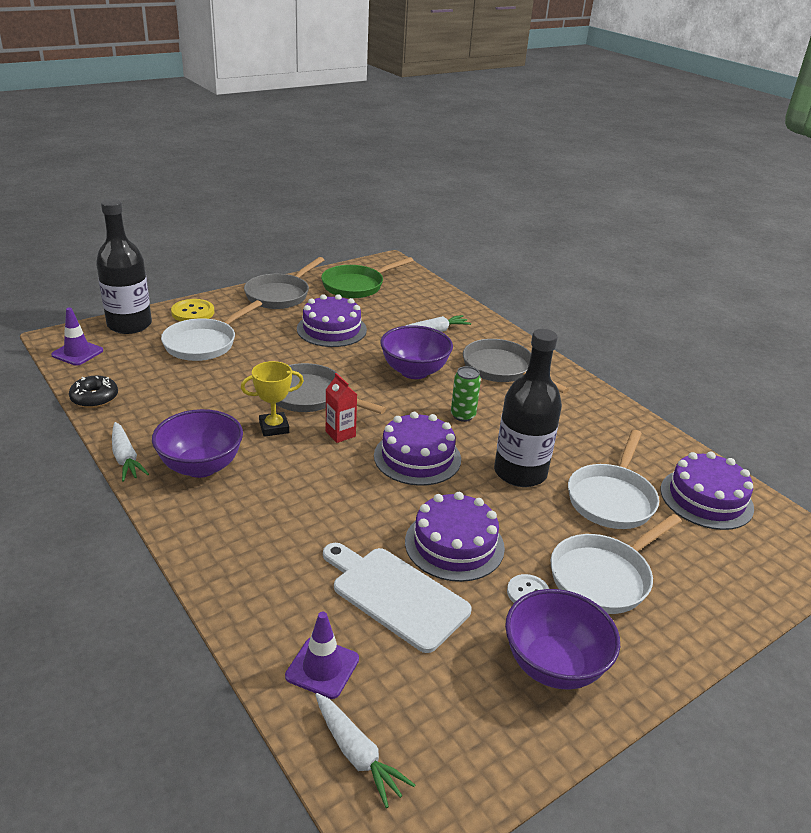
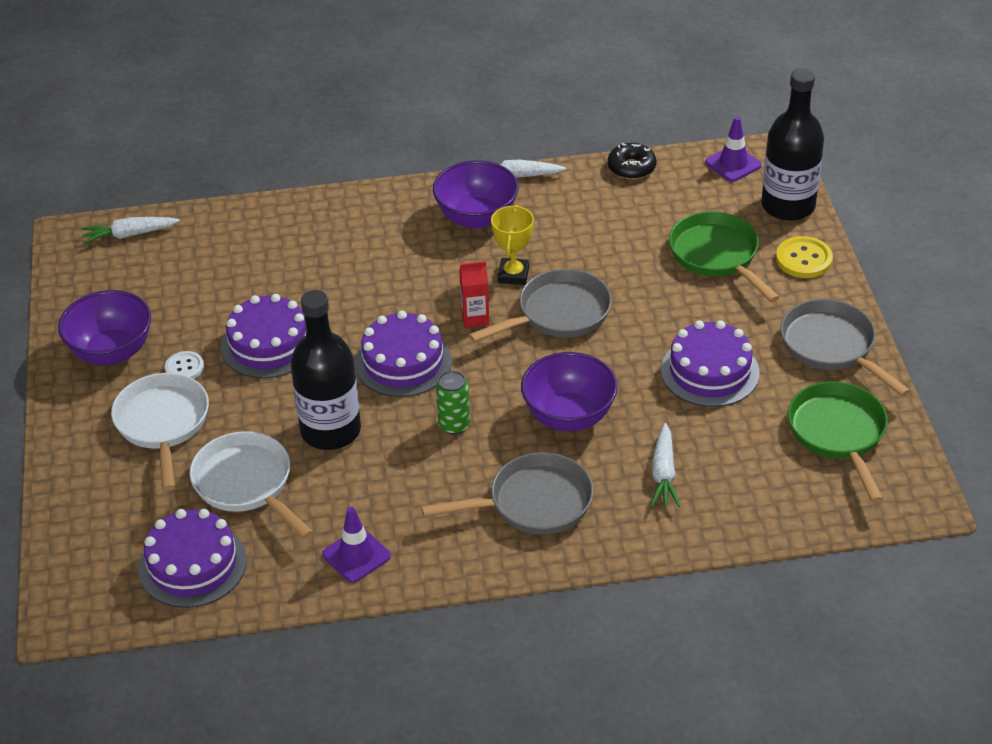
camera: 120 degrees right, 10 degrees up
(204, 343) = (717, 256): white pan -> green pan
(322, 667) = (205, 236): purple traffic cone -> purple traffic cone (356, 555)
(395, 595) = (241, 291): white cutting board -> none

